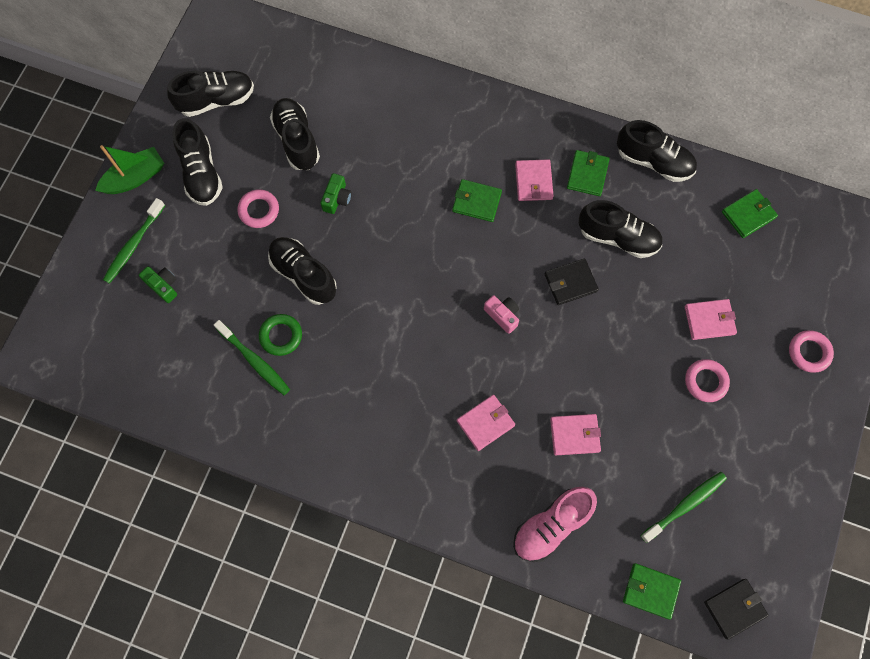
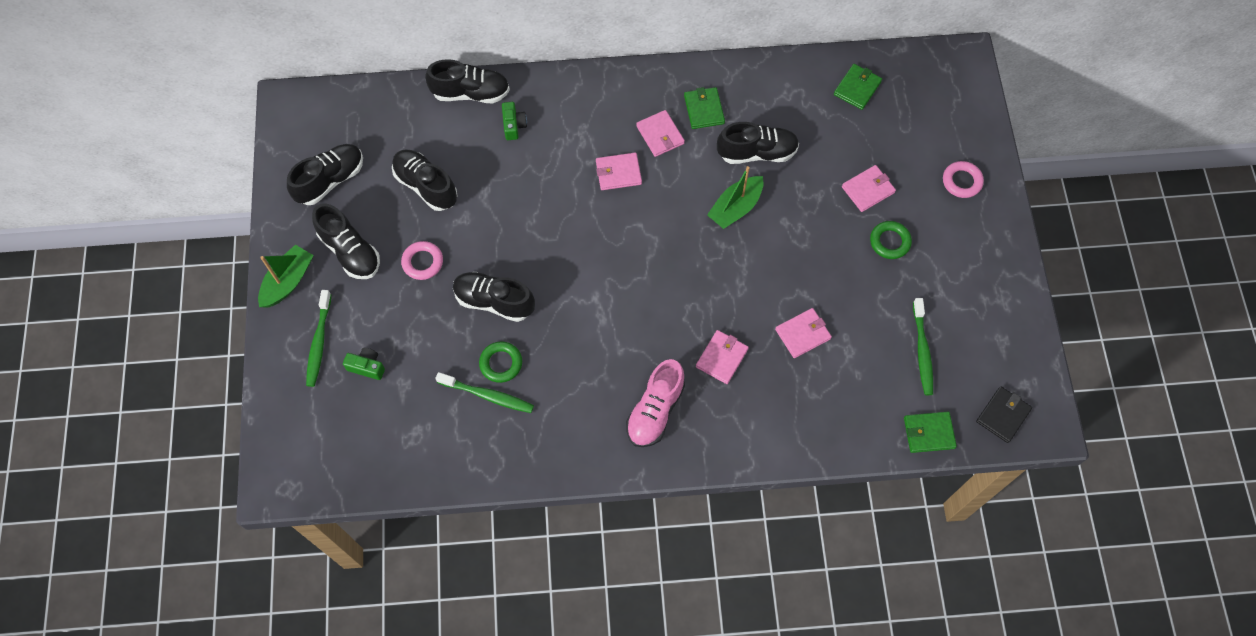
camera: 25 degrees left, 5 degrees down
(337, 199) = (490, 222): green camera -> green camera (513, 125)
(476, 202) = (618, 173): green wallet -> pink wallet
(502, 315) = (690, 260): pink camera -> none
(551, 526) = (820, 418): pink shoe -> pink shoe (655, 411)
(570, 283) = (735, 208): black wallet -> green boat
(653, 161) = (755, 75): black shoe -> black shoe (471, 93)
(685, 505) = (922, 351): green toothbrush -> green toothbrush turned 150 degrees clockwise
(705, 381) = (889, 242): pink ring -> green ring

